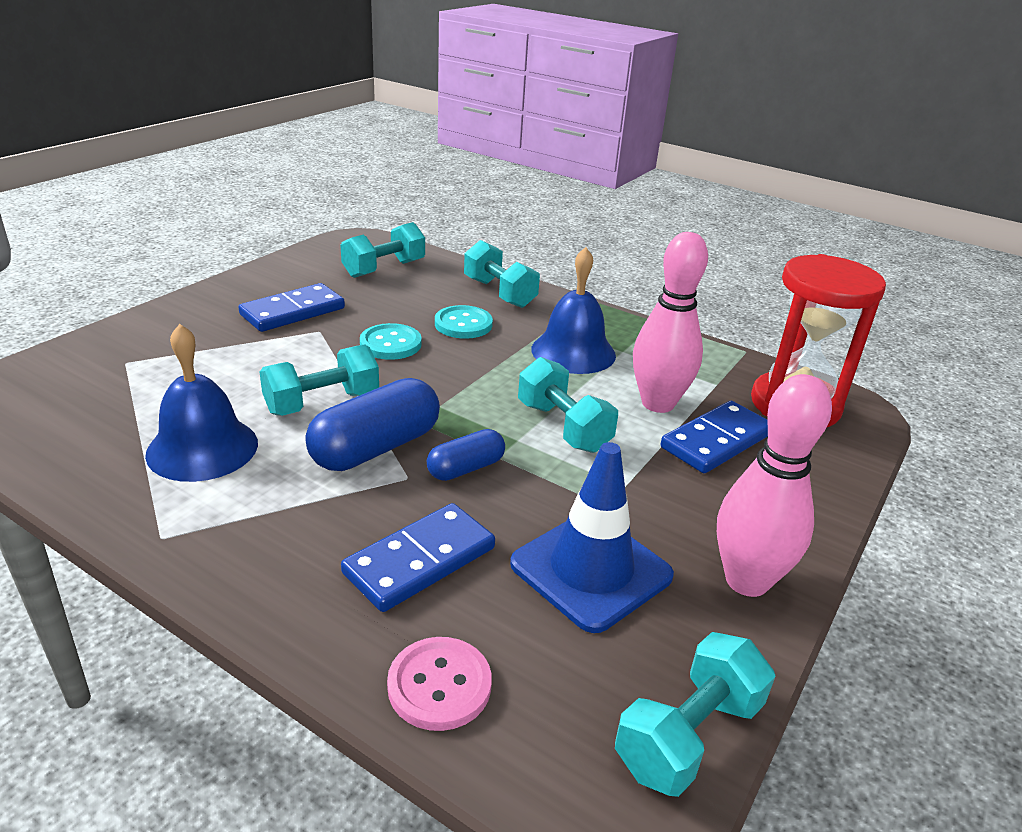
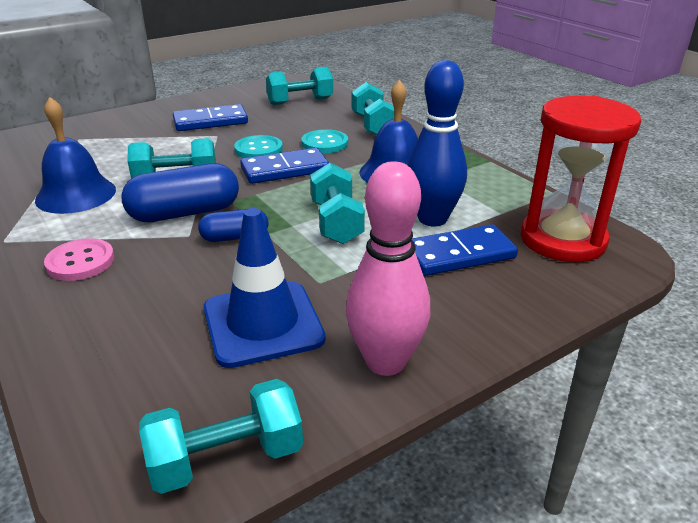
camera: 25 degrees right, 0 degrees up
(419, 560) = (145, 289): blue domino -> blue domino (285, 170)
(439, 685) = (82, 371): pink button -> pink button (80, 262)
(658, 403) = (432, 219): pink bowling pin -> blue bowling pin

